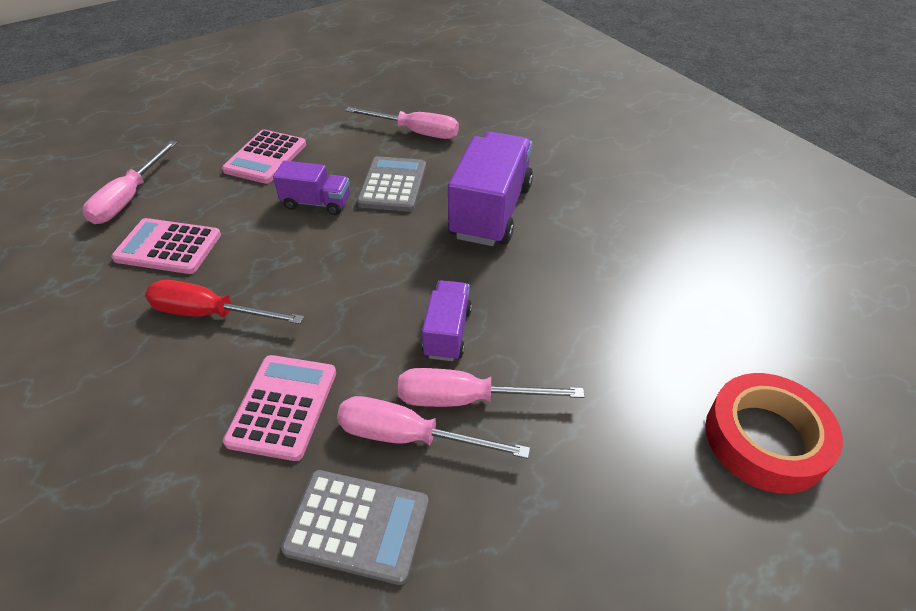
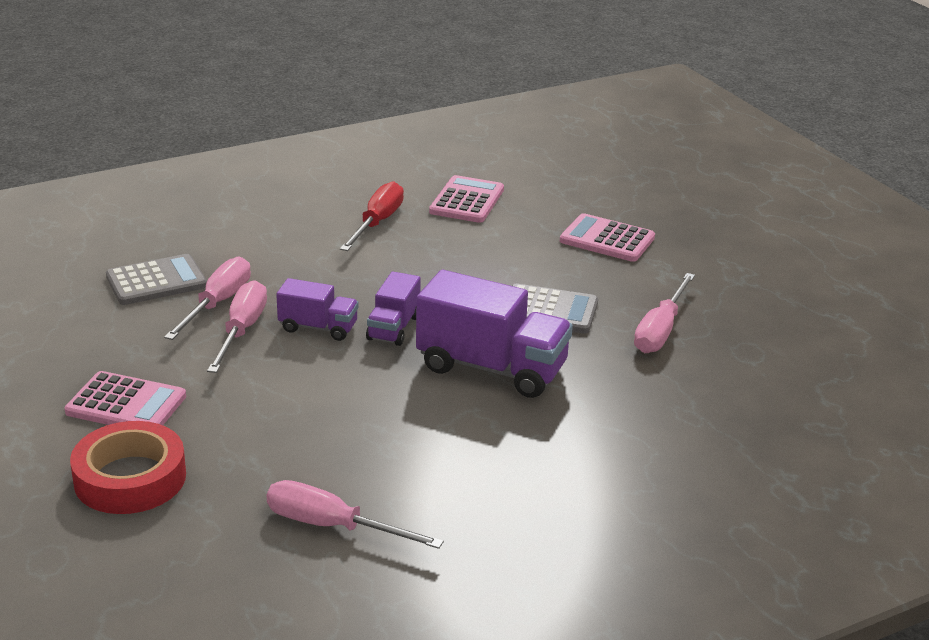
camera: 95 degrees right, 15 degrees down
(129, 198) = (541, 179): pink screwdriver -> pink screwdriver (332, 526)
(283, 407) = (268, 254): pink calculator -> pink calculator (126, 404)
(316, 203) = (522, 267): purple truck -> purple truck (394, 328)
(357, 526) = (156, 281): grey calculator -> grey calculator turned 135 degrees counterclockwise

